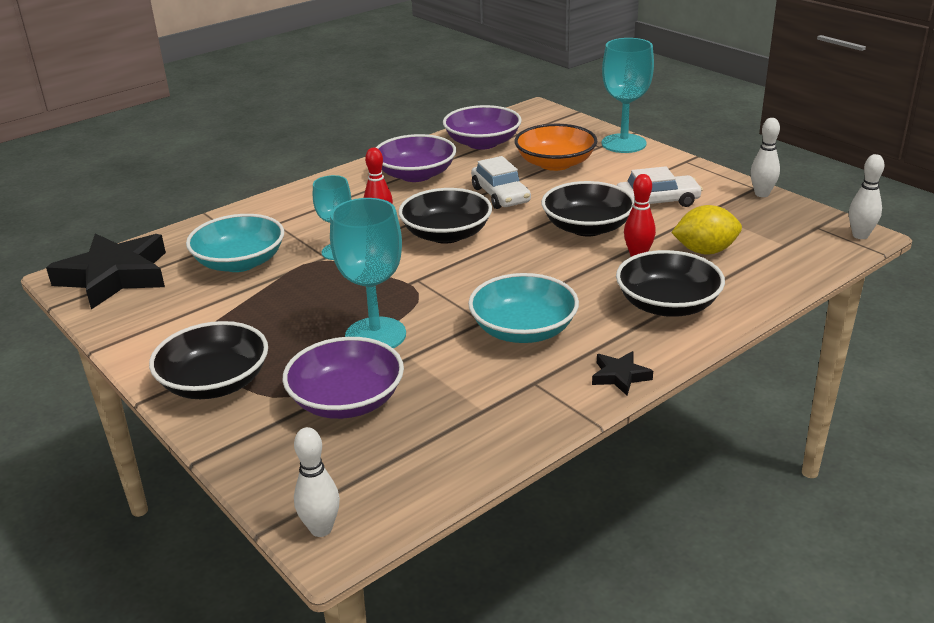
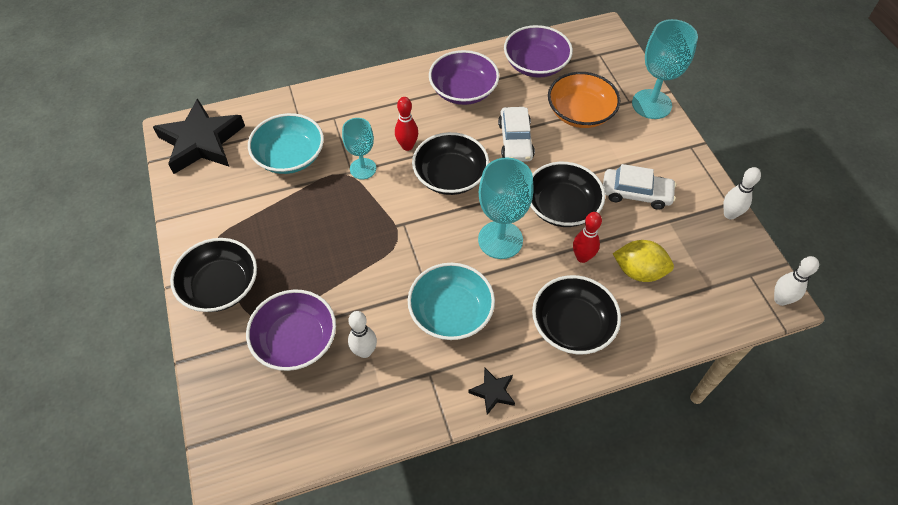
camera: 20 degrees right, 25 degrees up
(321, 529) = (226, 460): white bowling pin -> white bowling pin (365, 351)
(375, 335) = (346, 277): turquoise goblet -> turquoise goblet (500, 240)

